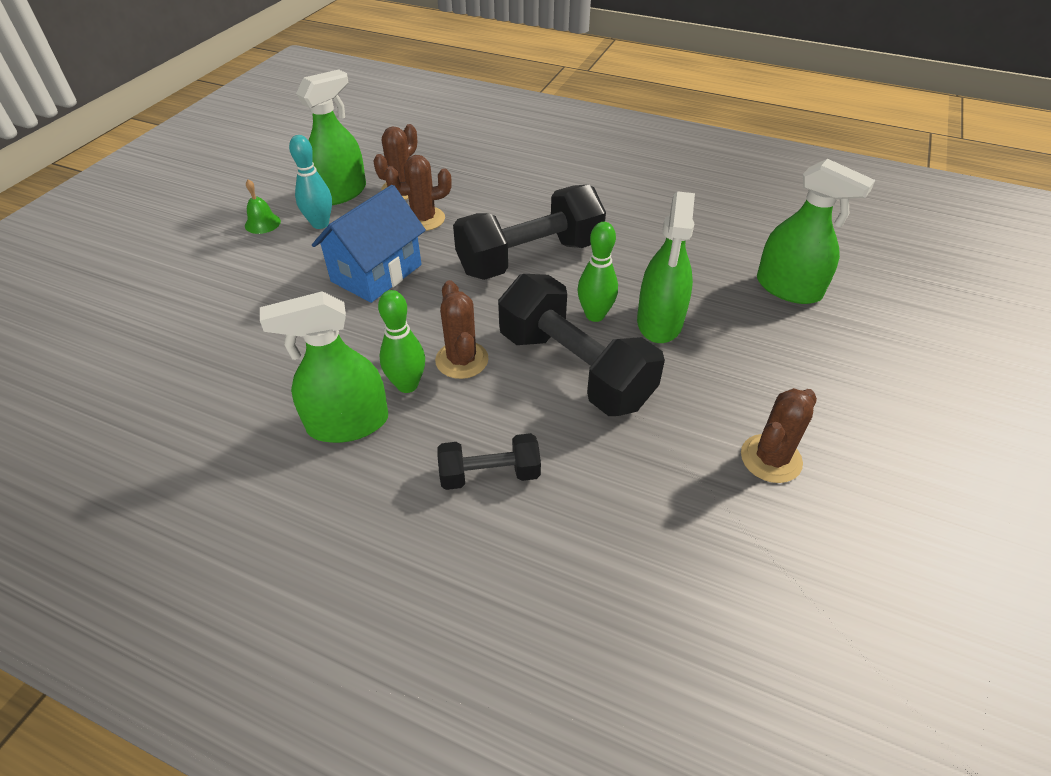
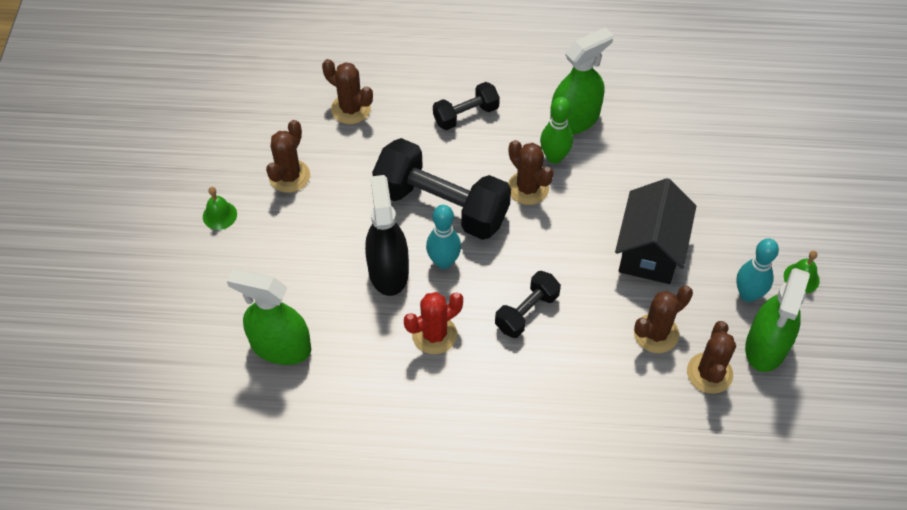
camera: 160 degrees right, 10 degrees up
(376, 273) = (650, 250): blue house -> black house
(530, 258) = (527, 312): black dumbbell -> black dumbbell, size x0.52
(595, 315) = (443, 262): green bowling pin -> turquoise bowling pin
(628, 262) = (434, 335): none -> red cactus
(659, 322) = (388, 271): green spray bottle -> black spray bottle
(662, 538) = (350, 109): none -> brown cactus
(871, 433) = (219, 215): none -> green bell

